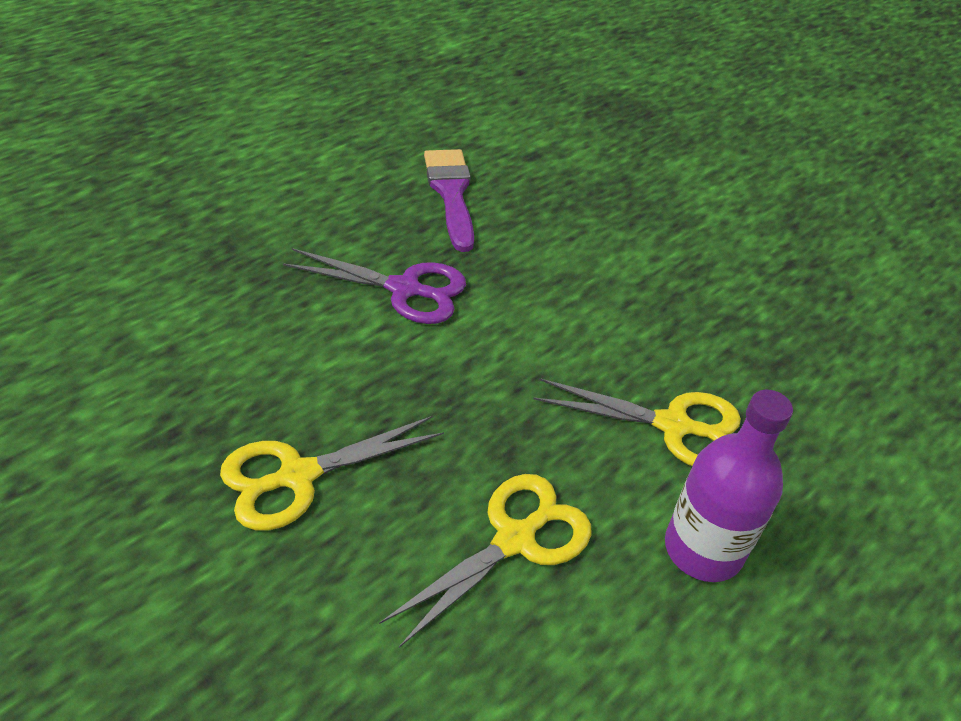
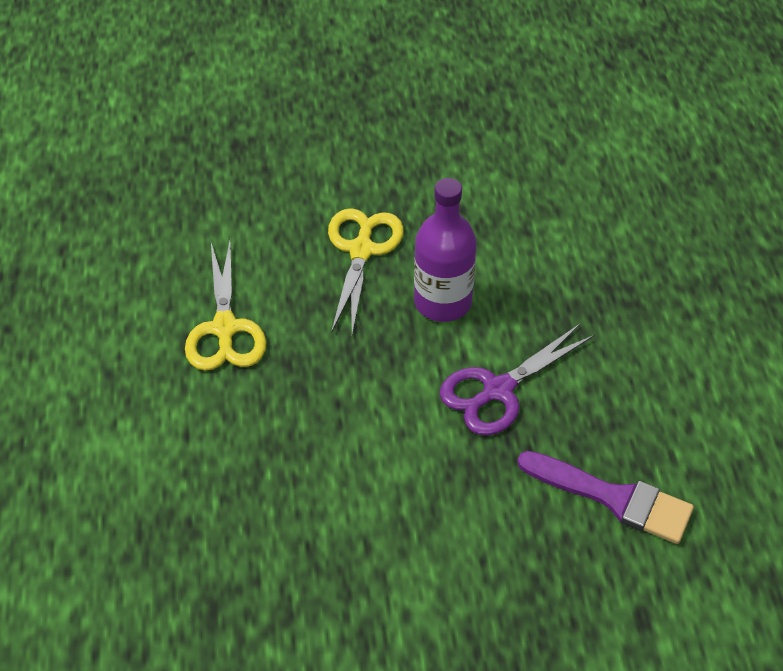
camera: 130 degrees right, 5 degrees up
(673, 425) = (225, 478): yellow scissors -> none
(703, 549) = (128, 420): purple bottle -> purple bottle (442, 302)

